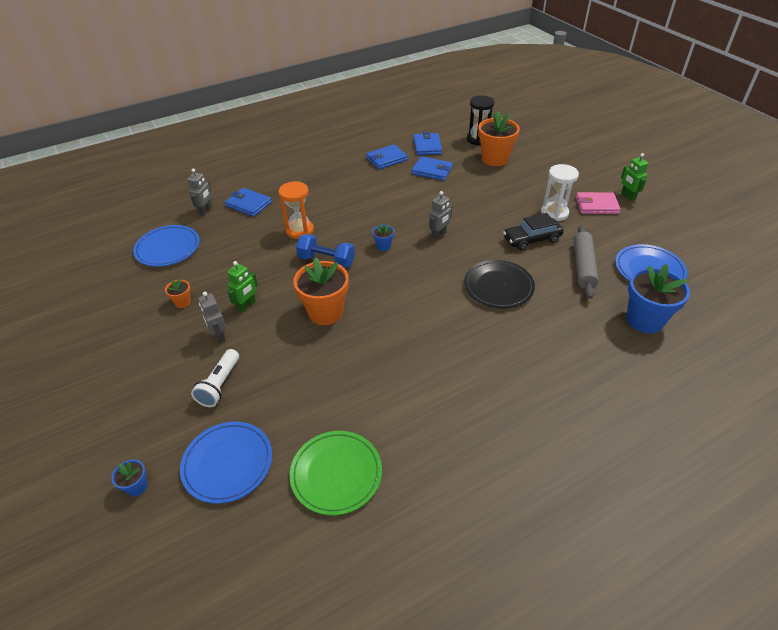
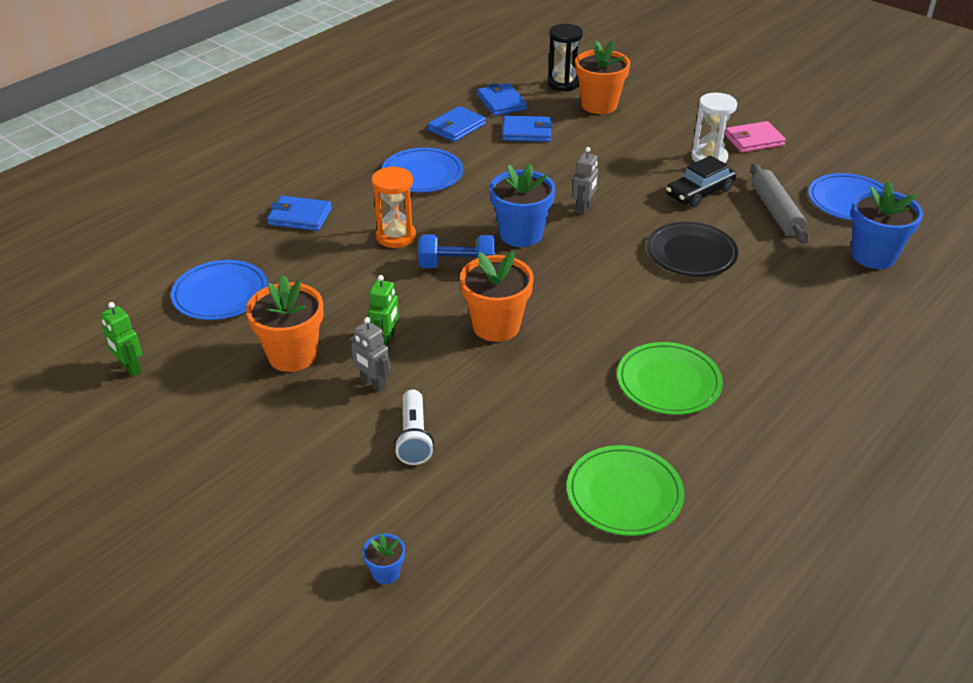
camera: 20 degrees left, 5 degrees down
(183, 302) = (292, 355): orange flower pot -> orange flower pot, size x2.18
(205, 211) = (242, 236): grey robot -> none
(227, 463) = (485, 518): blue plate -> blue plate (422, 174)
(383, 246) = (521, 234): blue flower pot -> blue flower pot, size x2.18
(422, 388) = (668, 382): none -> green plate
(628, 196) = (783, 123): green robot -> green robot (130, 368)

